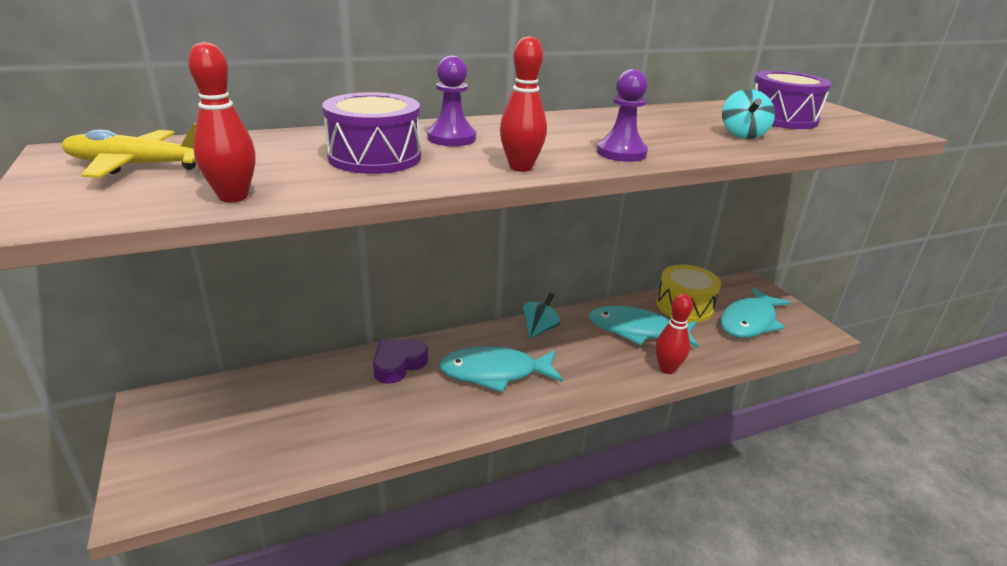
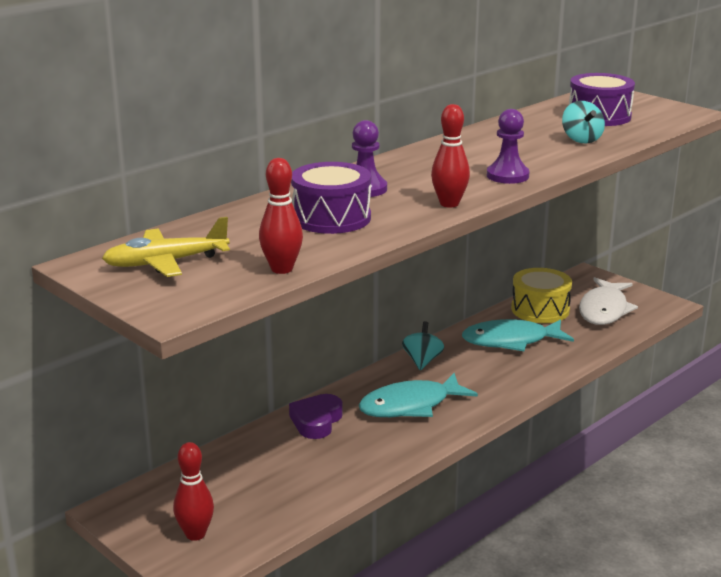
camera: 20 degrees left, 5 degrees down
(667, 369) = (556, 365): red bowling pin -> red bowling pin (195, 534)
(749, 321) = (604, 310): turquoise fish -> white fish

